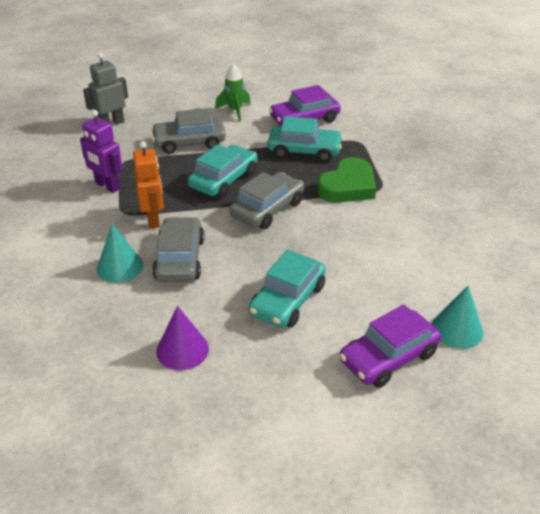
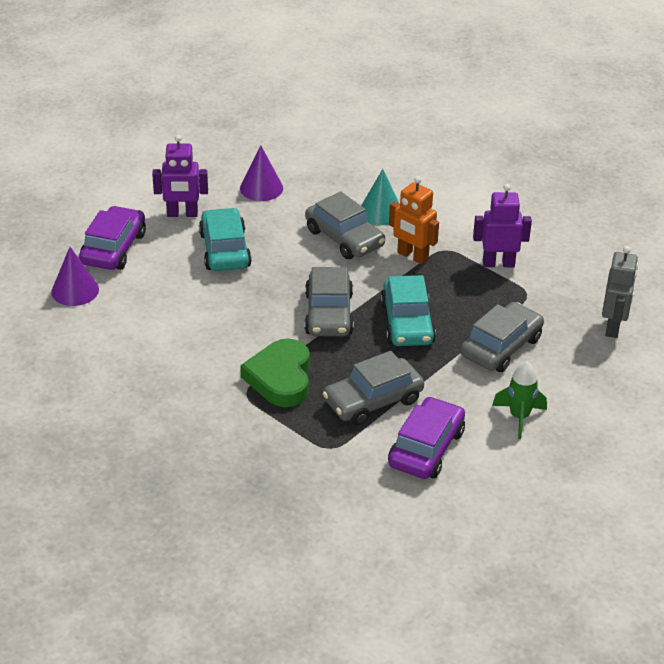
camera: 140 degrees right, 0 degrees up
(288, 361) = (182, 214): none -> purple robot
(304, 150) = (373, 400): turquoise car -> grey car
(457, 329) = (75, 290): turquoise cone -> purple cone

